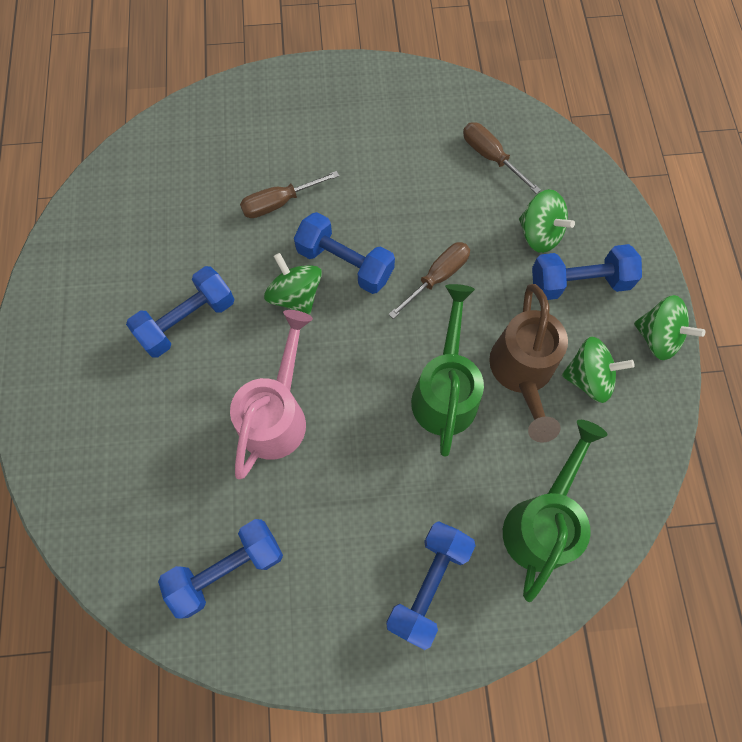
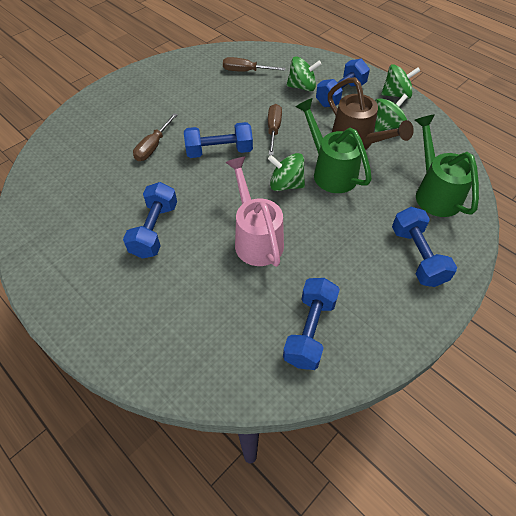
camera: 40 degrees left, 15 degrees down
(295, 295) = (207, 180): green spinning top -> green spinning top (286, 184)

